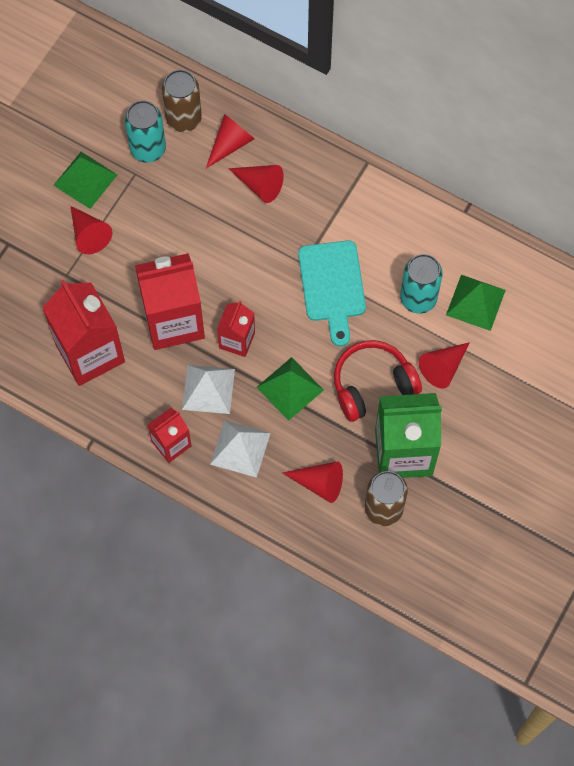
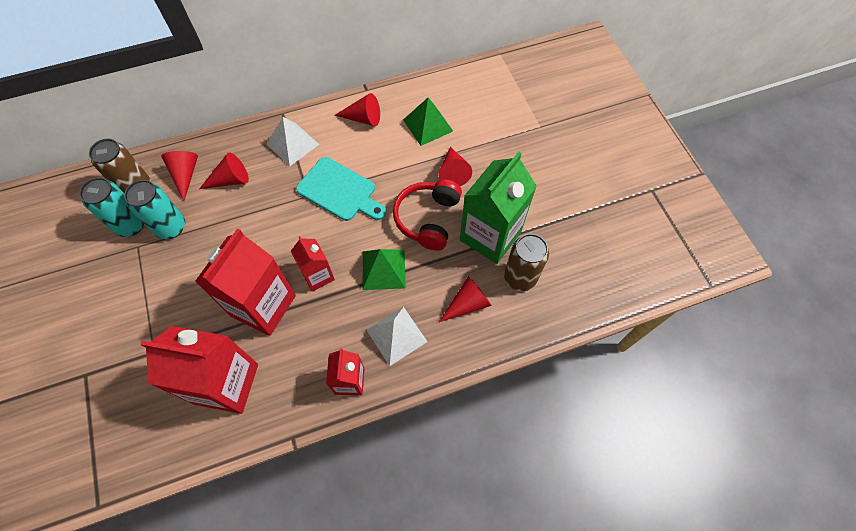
camera: 50 degrees left, 5 degrees down
(85, 179) = (103, 281): green pyramid -> none
(89, 235) = (143, 311): red cone -> red cone (363, 118)
(208, 389) = (334, 322): white pyramid -> white pyramid (292, 144)
(418, 298) = (395, 152): turquoise can -> turquoise can (171, 227)

